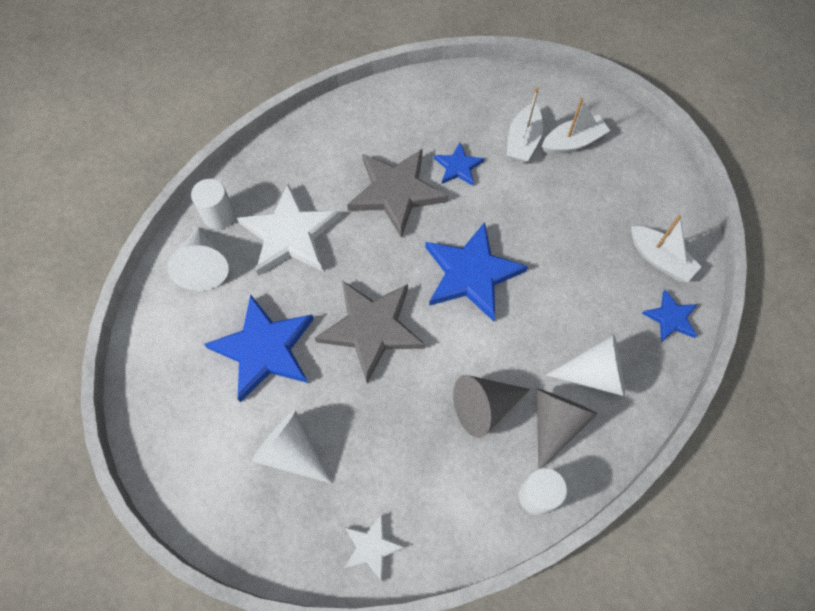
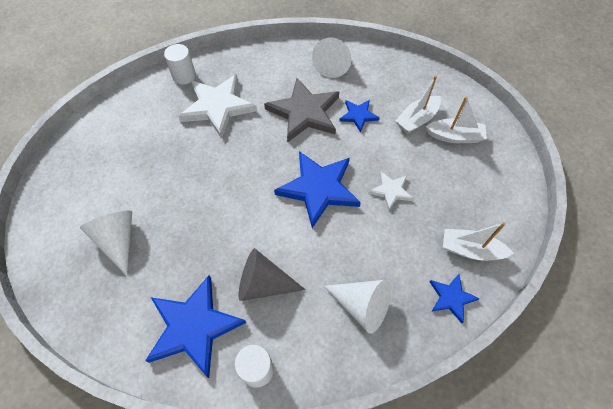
camera: 30 degrees right, 5 degrees down
(203, 266) = (153, 101): white cone -> white cone (333, 64)
(264, 349) = (150, 168): blue star -> blue star (194, 327)
(372, 328) = (226, 190): grey star -> none
(372, 547) = (119, 334): white star -> white star (391, 191)
(555, 423) = (307, 325): grey cone -> none
(659, 259) = (470, 250): white boat -> white boat turned 120 degrees clockwise

